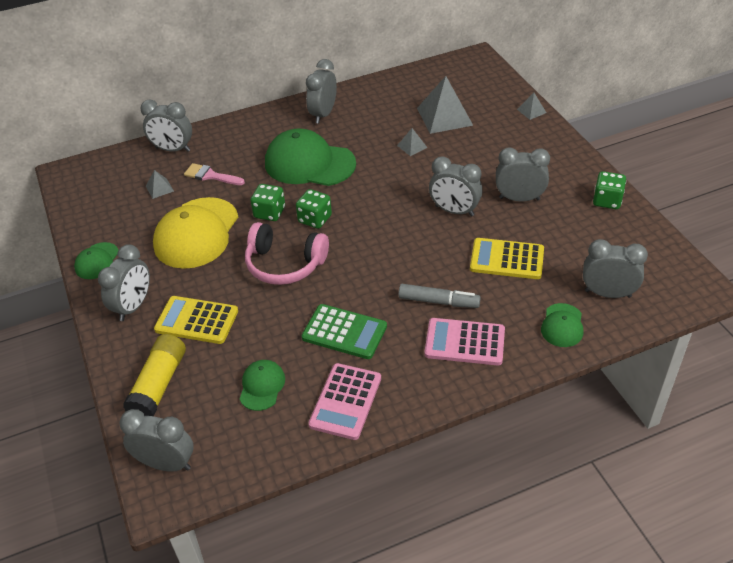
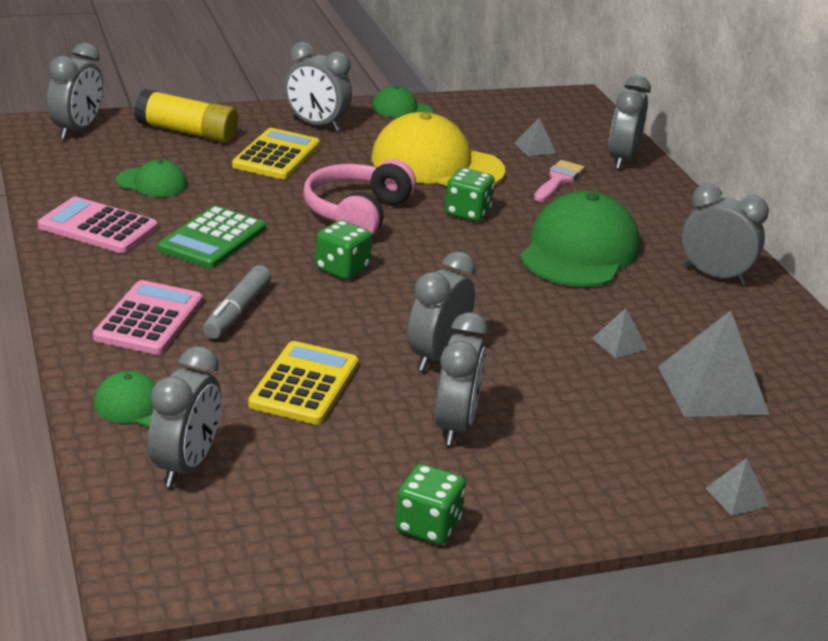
camera: 90 degrees right, 15 degrees down
(315, 219) = (445, 242): green dice -> green dice (342, 269)

